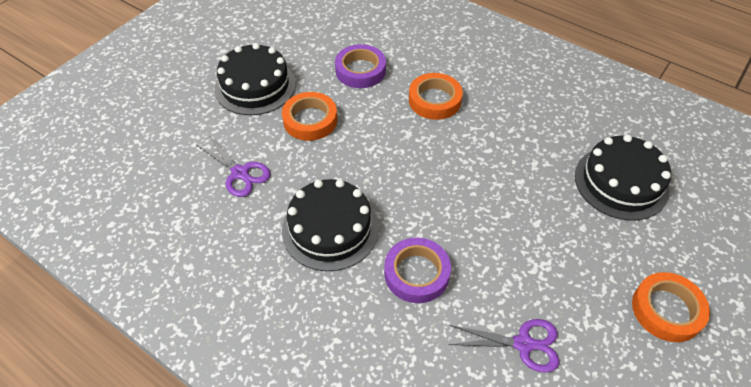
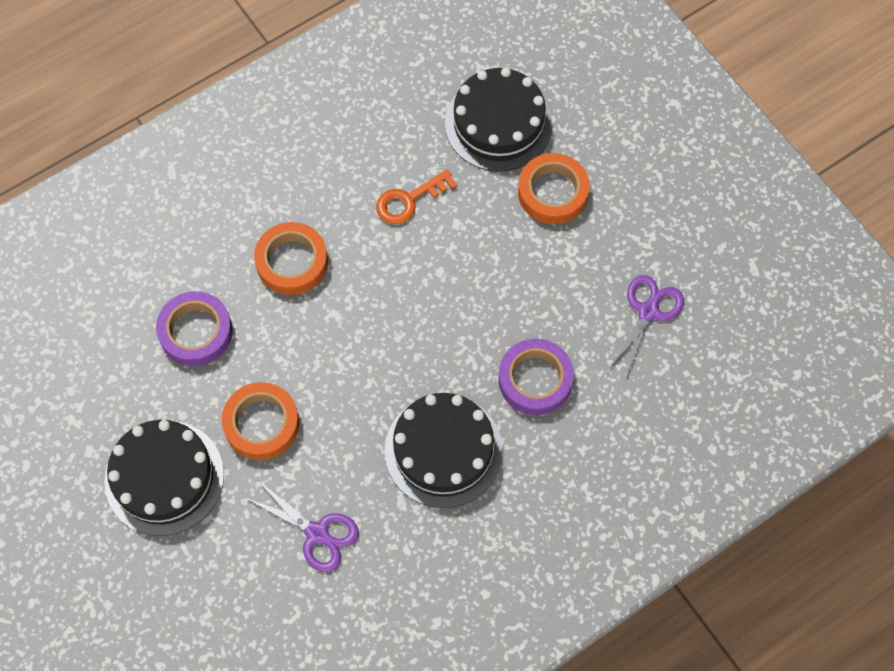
camera: 70 degrees left, 15 degrees up
(240, 173) = (317, 533): purple scissors -> purple scissors turned 60 degrees clockwise
(520, 148) = (409, 200): none -> orange key
(666, 310) = (657, 167): orange tape -> orange tape (553, 192)

